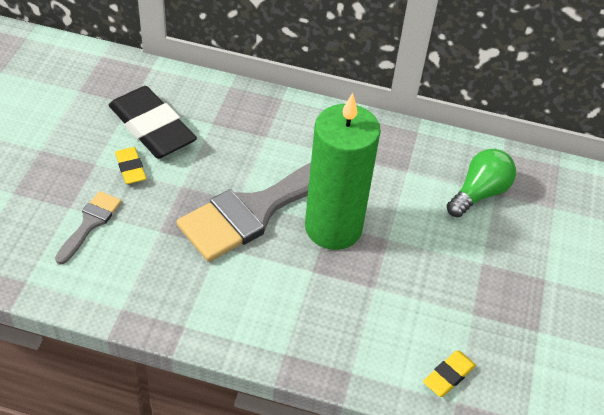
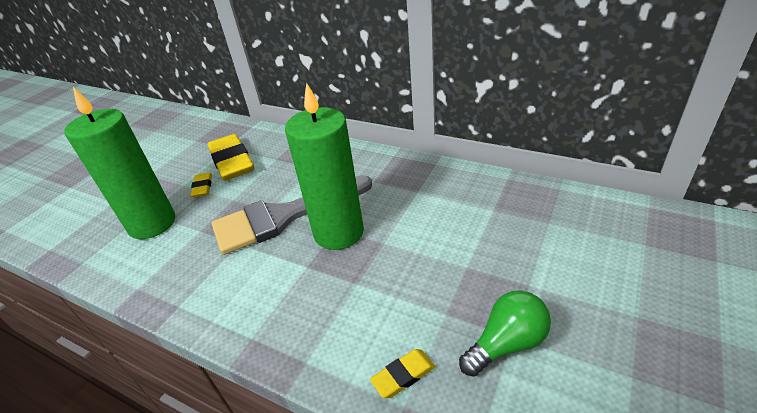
camera: 20 degrees right, 10 degrees down
(90, 223) = (152, 223): grey brush -> green candle
(152, 127) = (232, 161): black eraser -> yellow eraser
(479, 193) = (478, 209): green light bulb -> green light bulb (506, 343)

